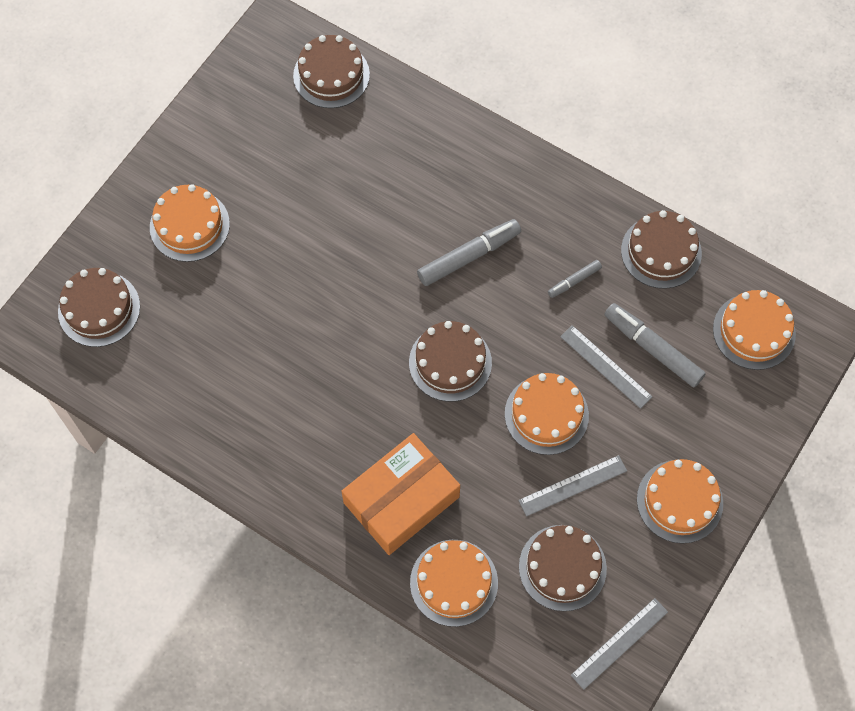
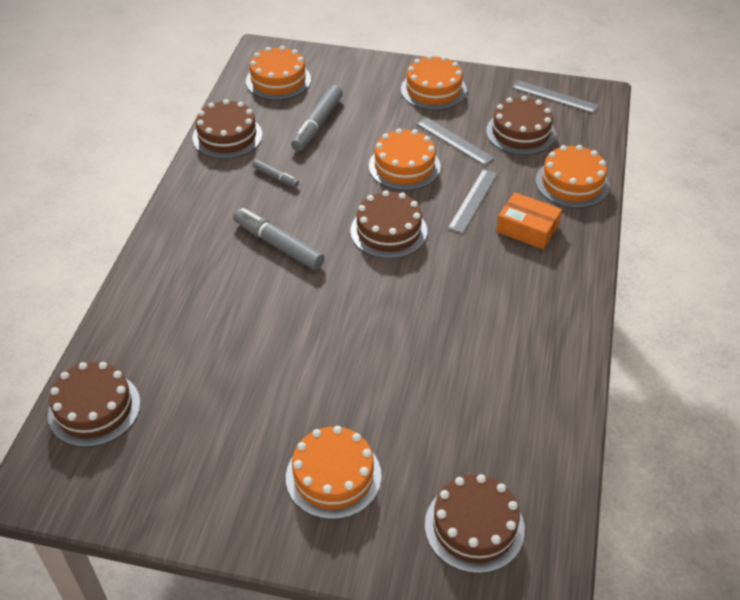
camera: 110 degrees left, 20 degrees down
(401, 499) = (527, 229): orange box -> orange box, size x0.62
(606, 366) = (345, 144): grey ruler -> grey ruler (473, 200)

